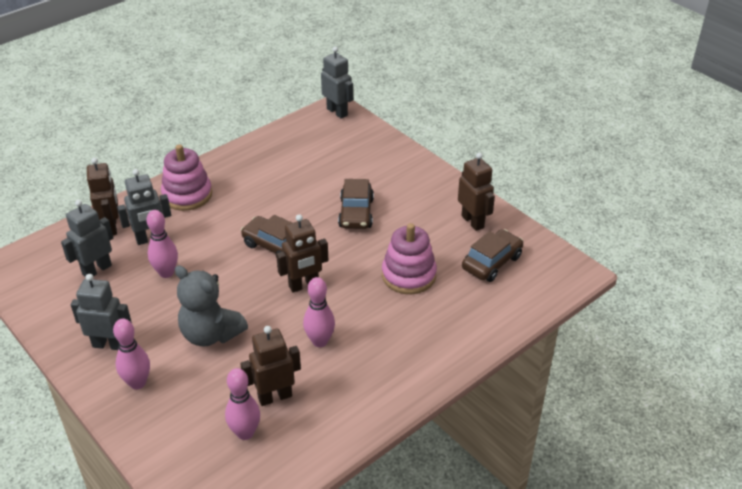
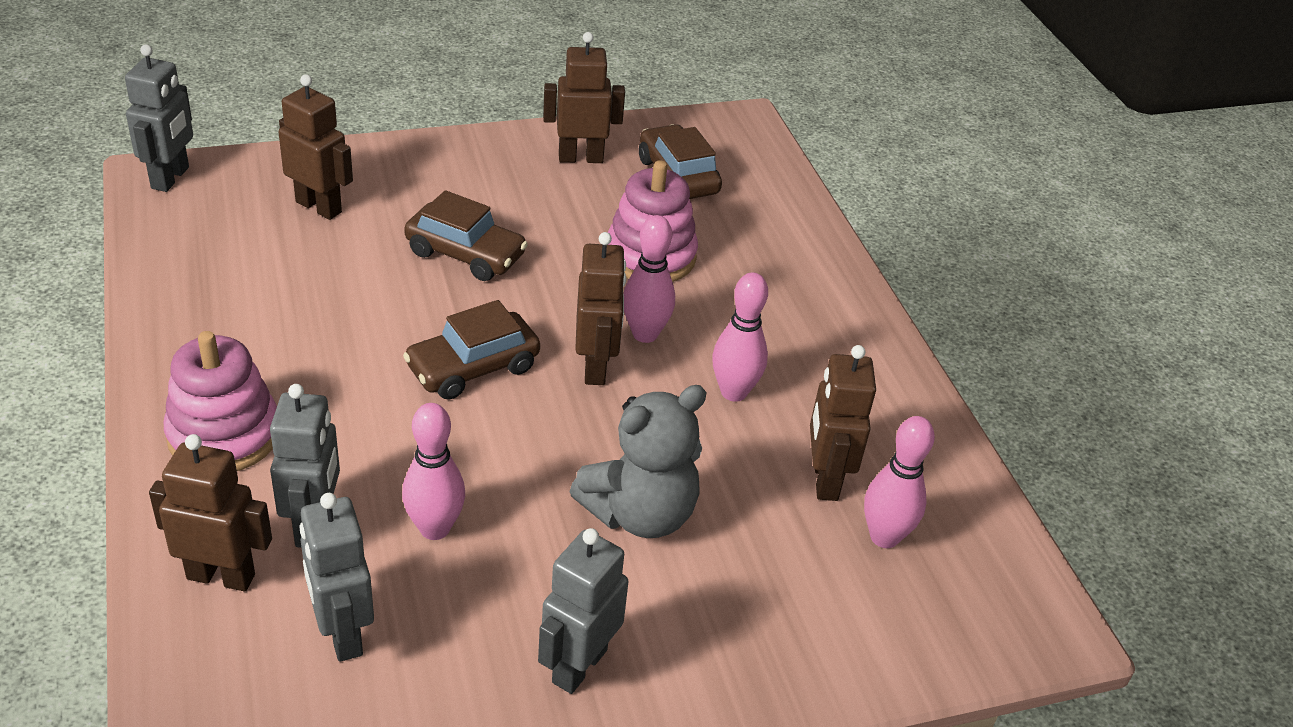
camera: 70 degrees left, 0 degrees up
(137, 383) = (704, 647): pink bowling pin -> pink bowling pin (645, 334)
(337, 112) = (171, 178): grey robot -> grey robot turned 120 degrees clockwise
(353, 157) = (319, 207): none -> brown robot

